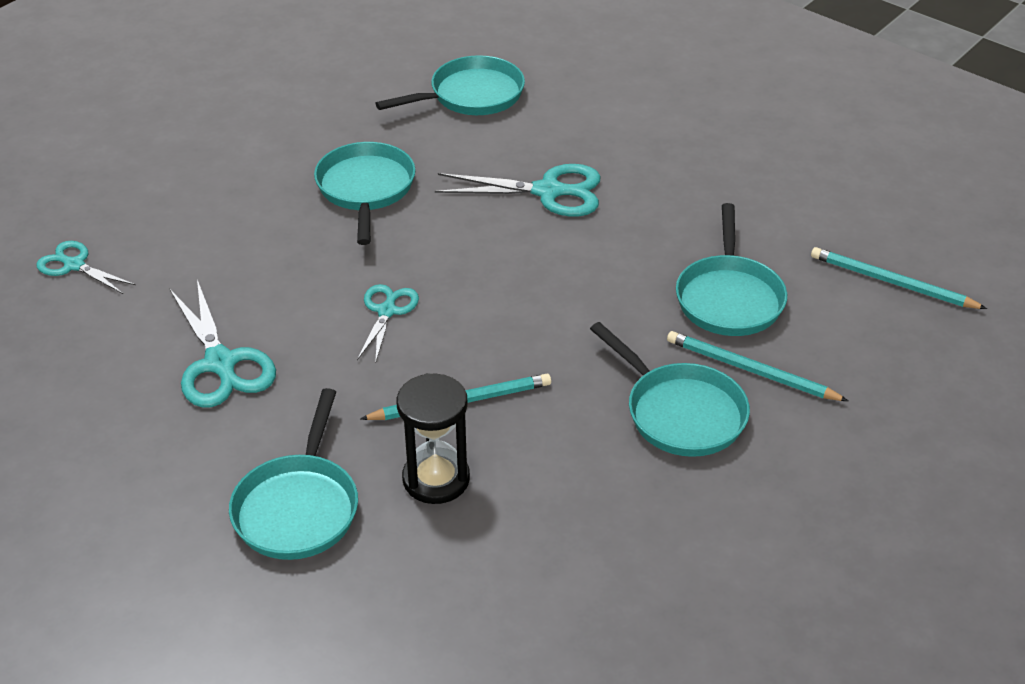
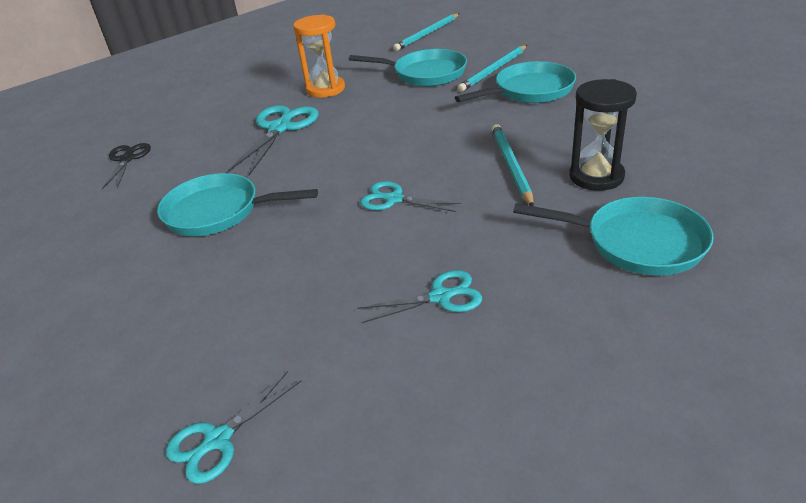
camera: 75 degrees left, 5 degrees down
(220, 364) = (441, 297): turquoise scissors -> turquoise scissors, size x0.62
(471, 95) = (127, 159): turquoise pan -> black scissors
(665, 208) = (325, 89): none -> orange hourglass

